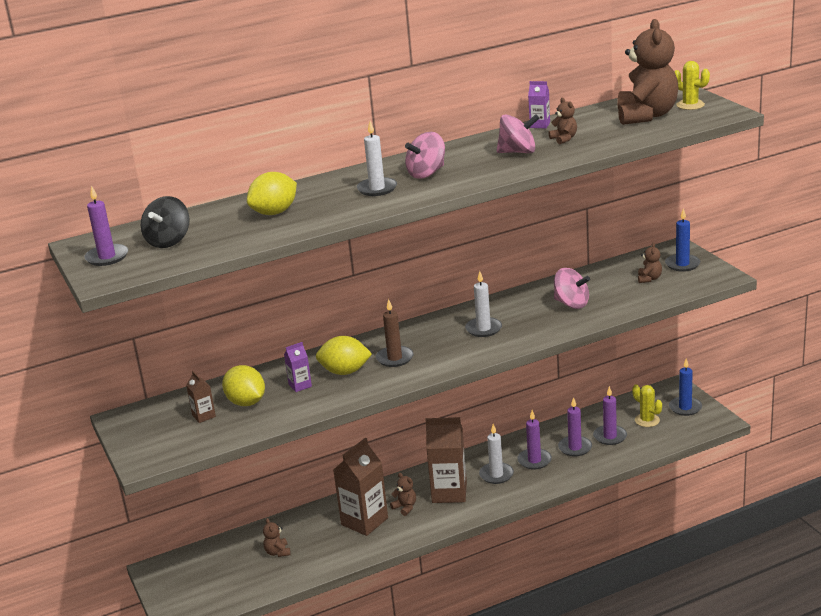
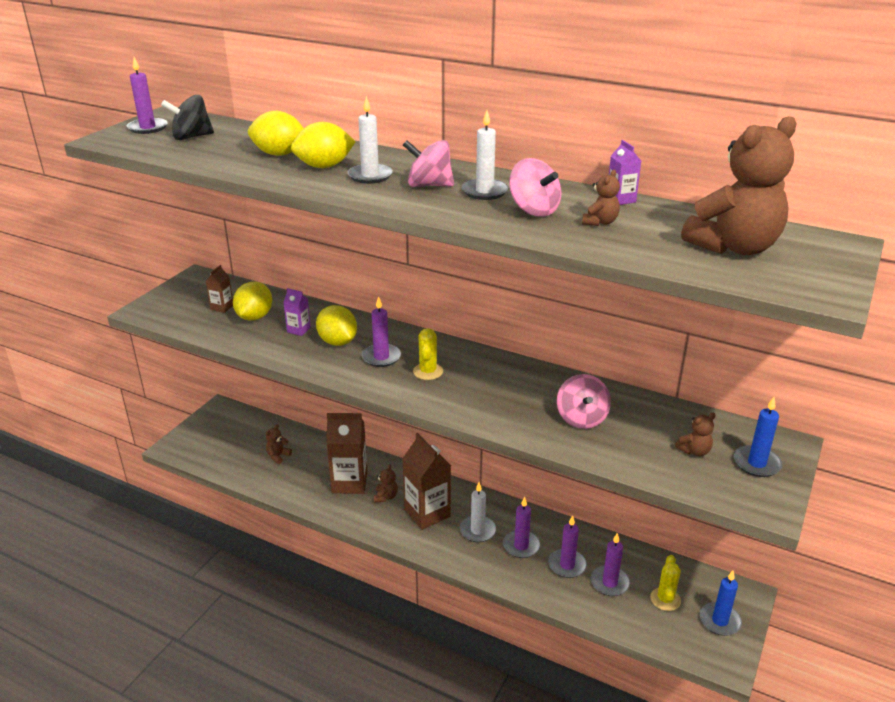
camera: 50 degrees right, 5 degrees up
(330, 201) = (324, 166): none -> yellow lemon
(395, 358) = (381, 357): brown candle -> purple candle
(483, 329) = (478, 384): white candle -> white candle (484, 191)
(690, 105) = (810, 264): yellow cactus -> yellow cactus (428, 371)

